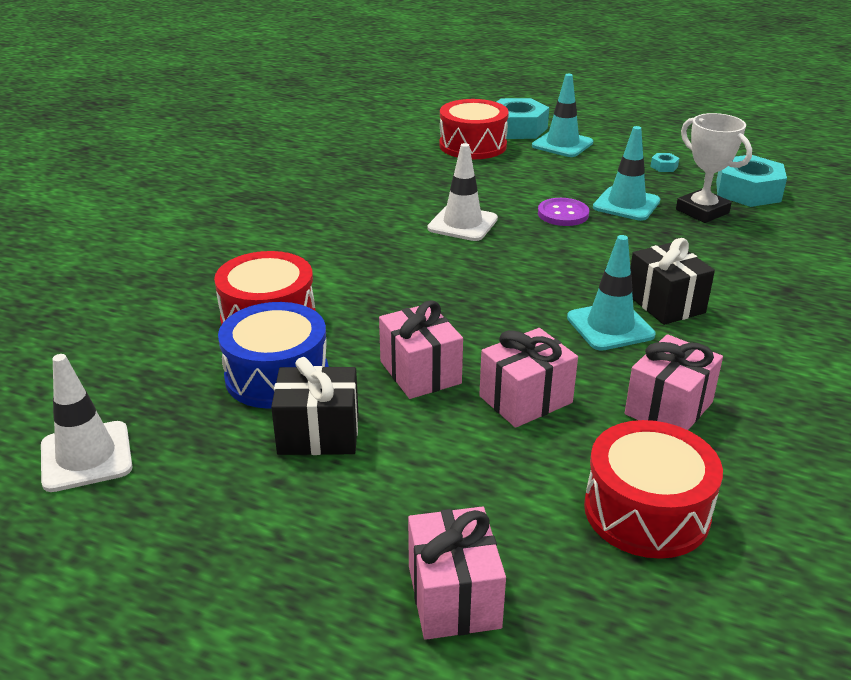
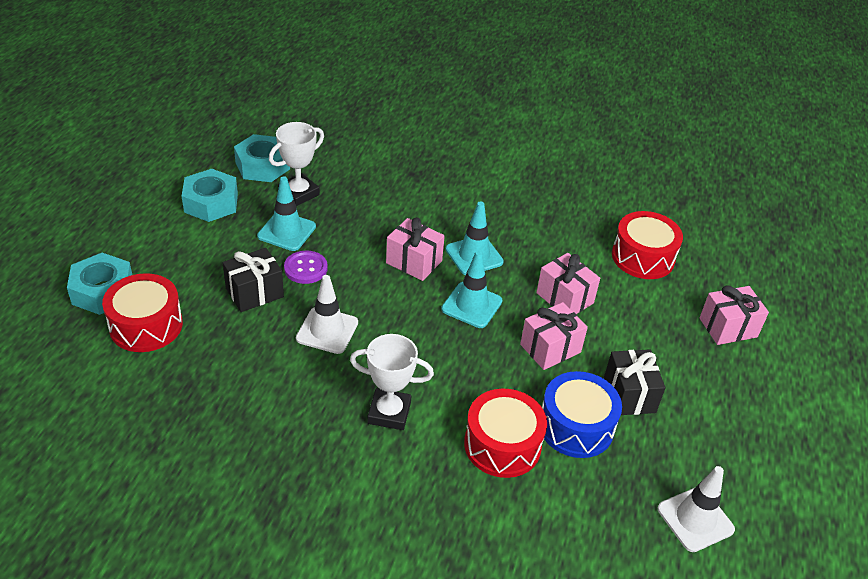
camera: 100 degrees left, 10 degrees up
(337, 253) = (389, 413): none -> white trophy
(562, 144) = (151, 261): turquoise traffic cone -> turquoise traffic cone (472, 305)
(664, 167) = (211, 203): turquoise nut -> turquoise nut, size x2.42
(665, 303) = (440, 228): black gift -> black gift (254, 292)
(668, 408) = (555, 240): pink gift -> pink gift (414, 262)

